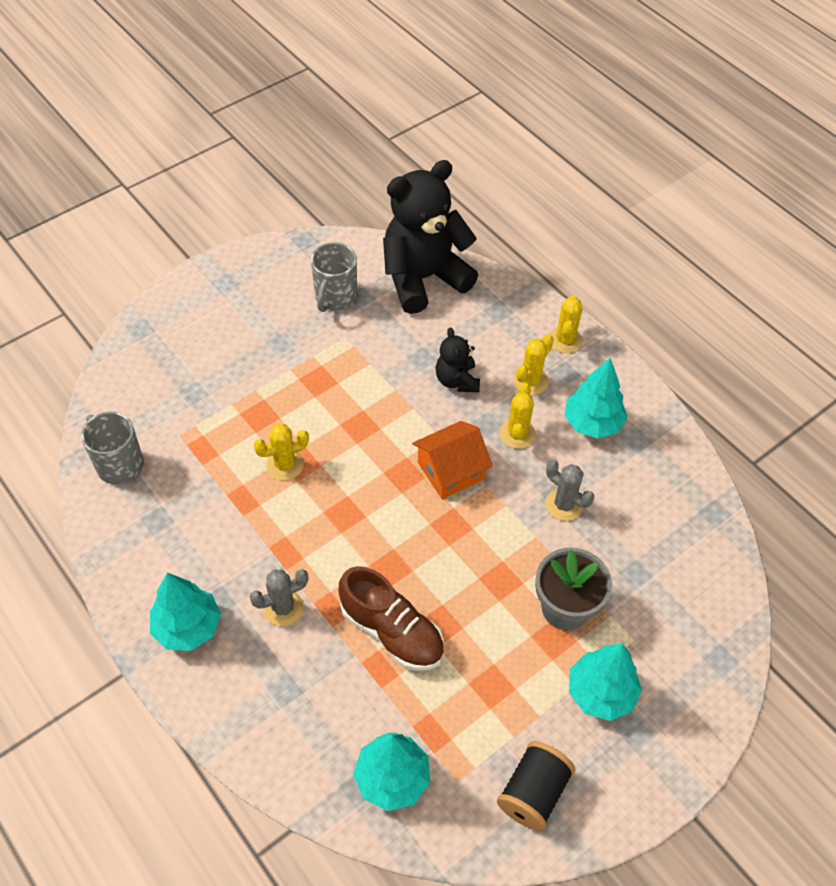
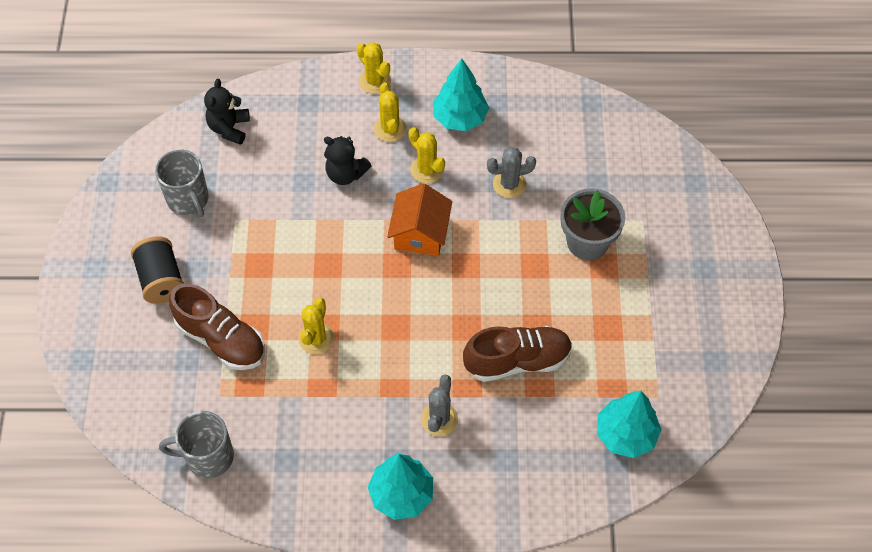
camera: 50 degrees left, 5 degrees up
(230, 402) = (221, 339): none -> brown shoe
(423, 278) = (229, 128): black teddy bear -> black teddy bear, size x0.48
(533, 793) = (700, 357): black spool -> black spool (161, 280)
(601, 693) = (663, 267): turquoise tree -> none

